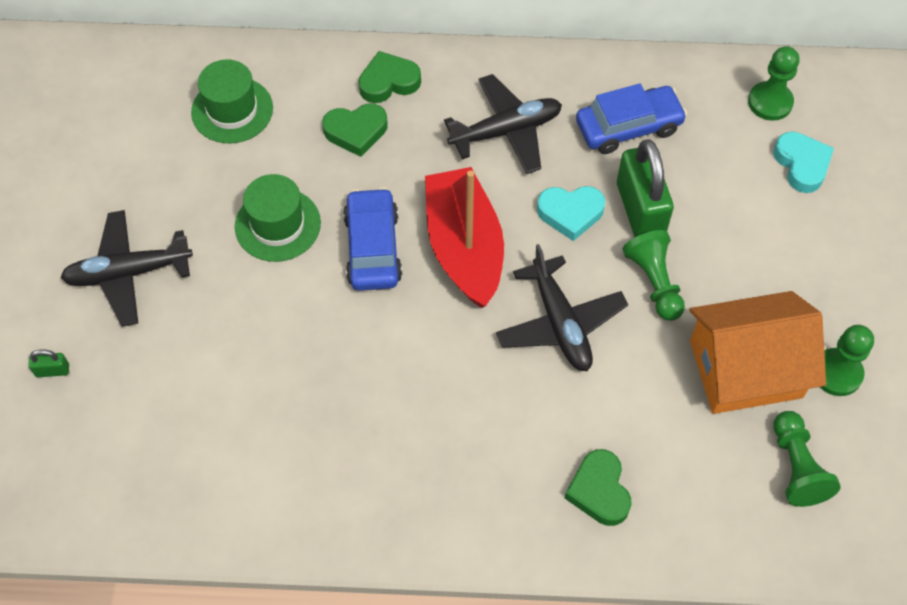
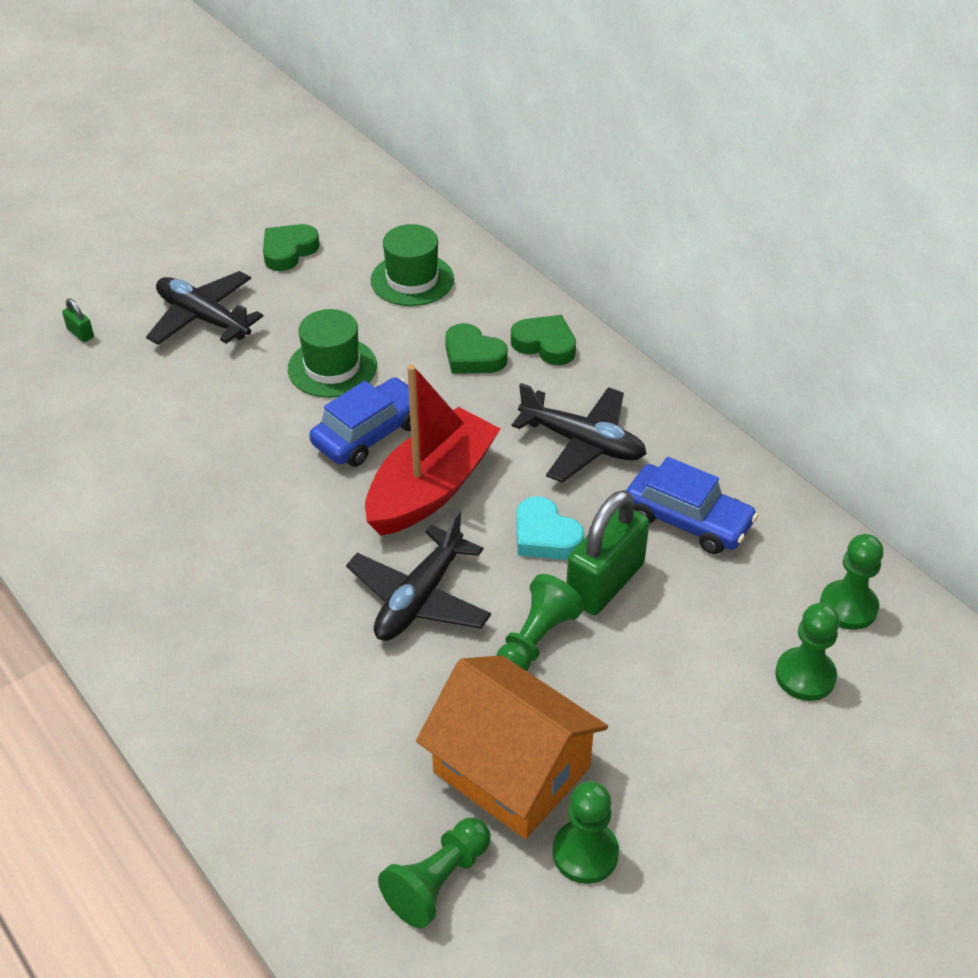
camera: 50 degrees right, 15 degrees down
(599, 491) = (267, 732): green heart -> green heart (288, 251)
(802, 164) = (805, 676): turquoise heart -> green pawn

